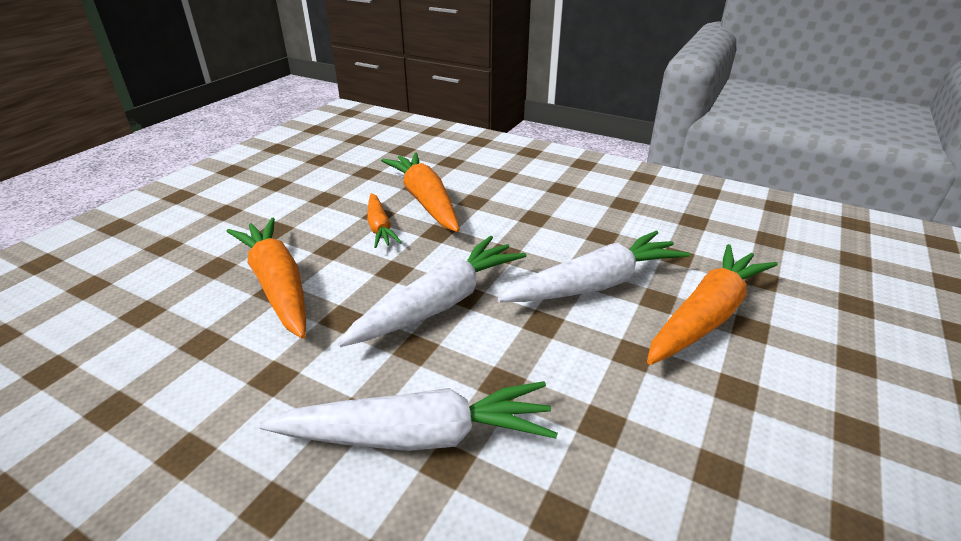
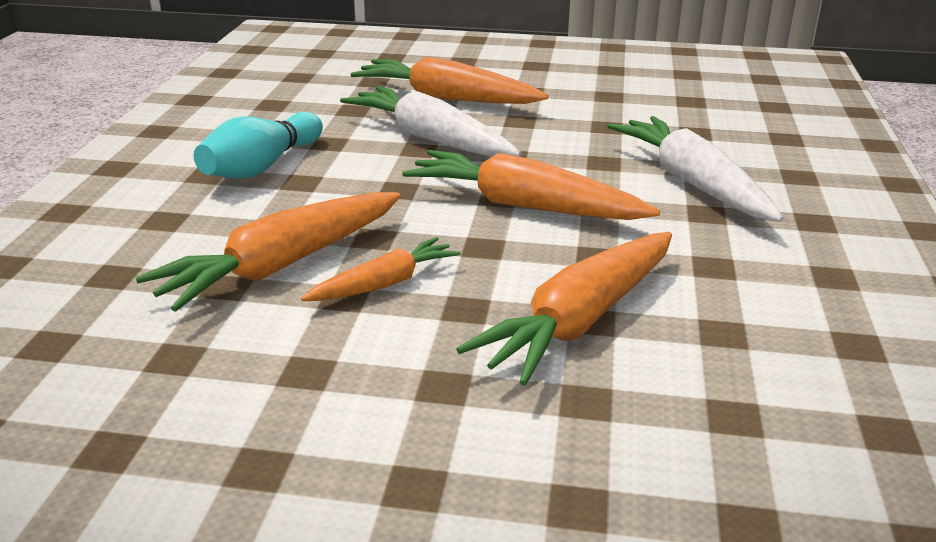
camera: 110 degrees left, 5 degrees down
(440, 303) = (523, 205): white carrot -> orange carrot
(565, 206) = (262, 167): none -> turquoise bowling pin

